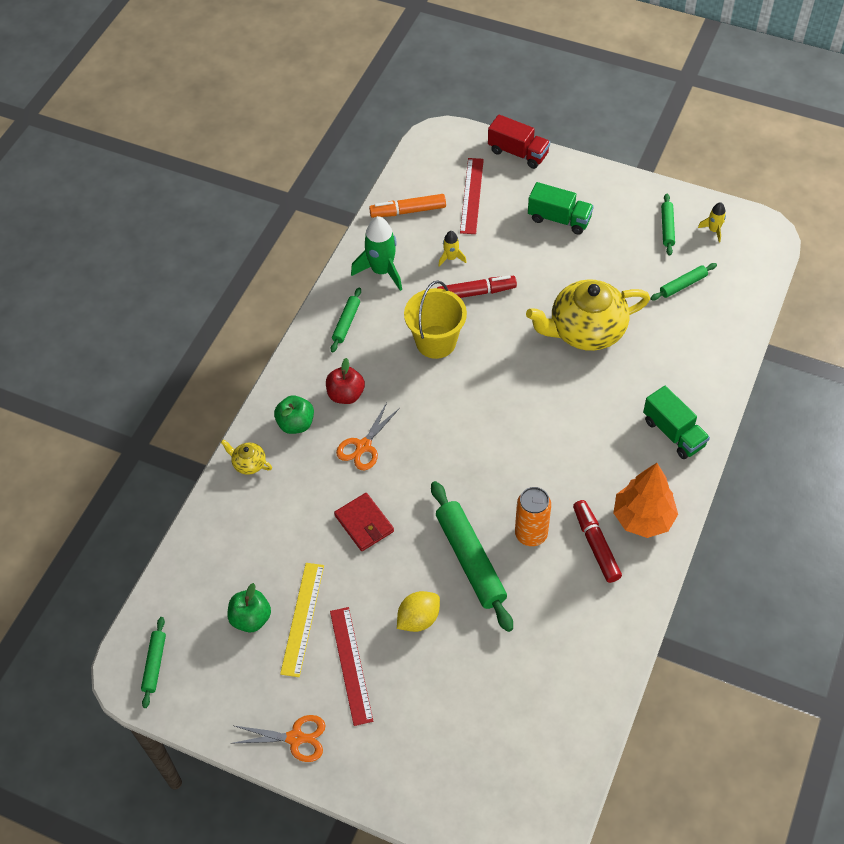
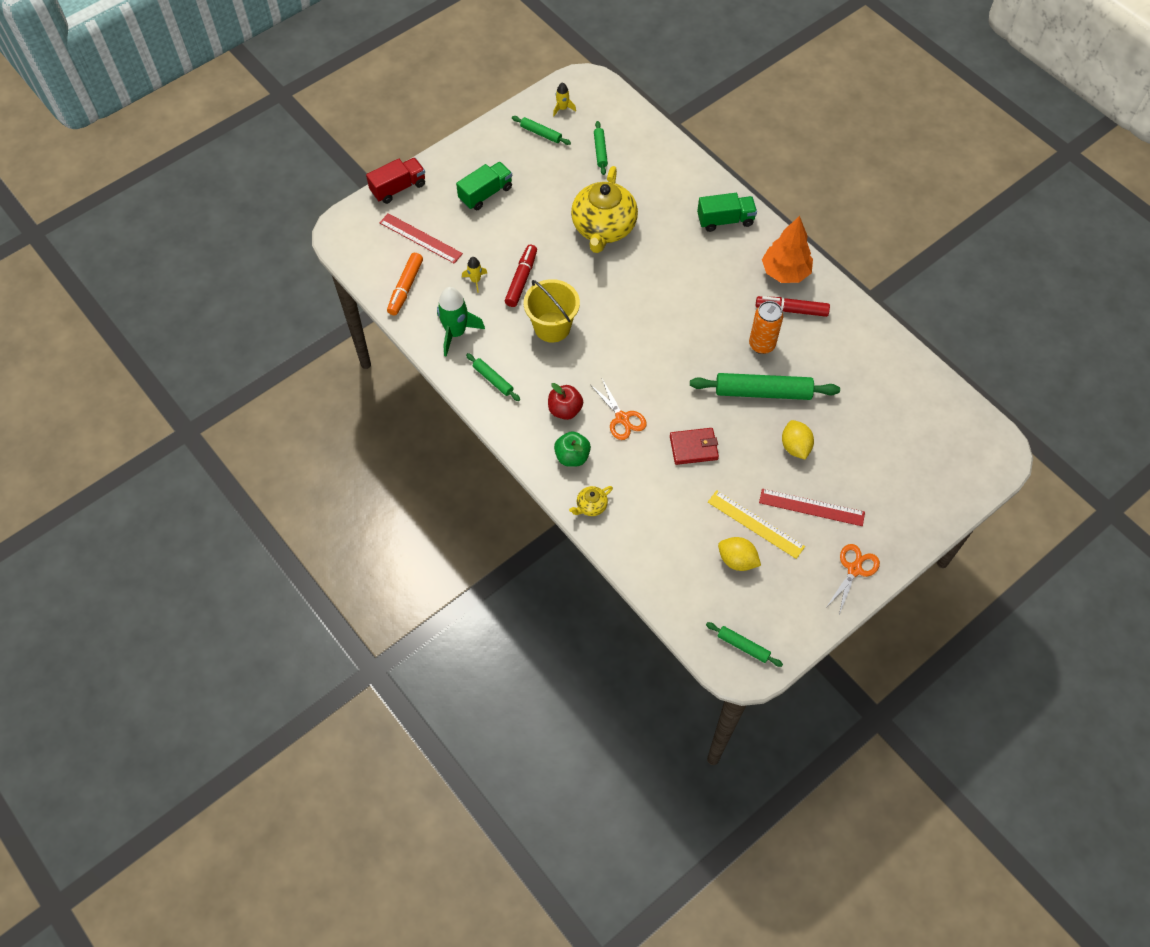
camera: 65 degrees left, 5 degrees up
(251, 618) = (737, 560): green apple -> yellow lemon

